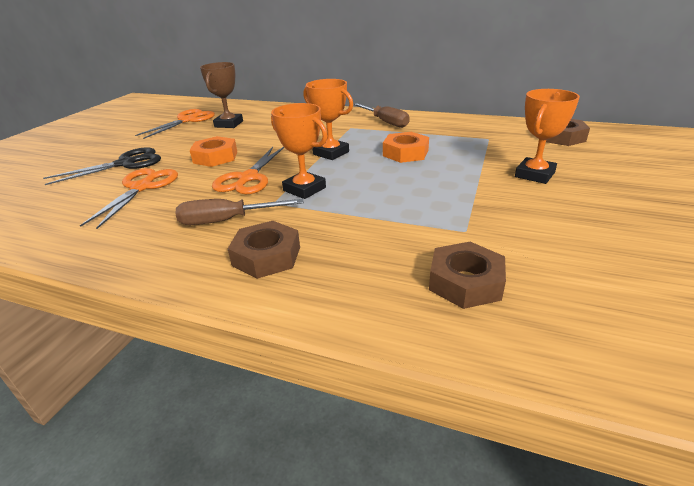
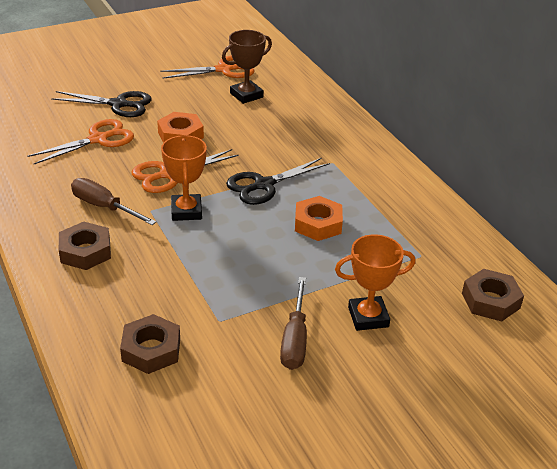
camera: 40 degrees right, 5 degrees up
(331, 153) = (263, 185): orange trophy -> black scissors
(385, 122) = (374, 174): brown screwdriver -> brown screwdriver (295, 339)

